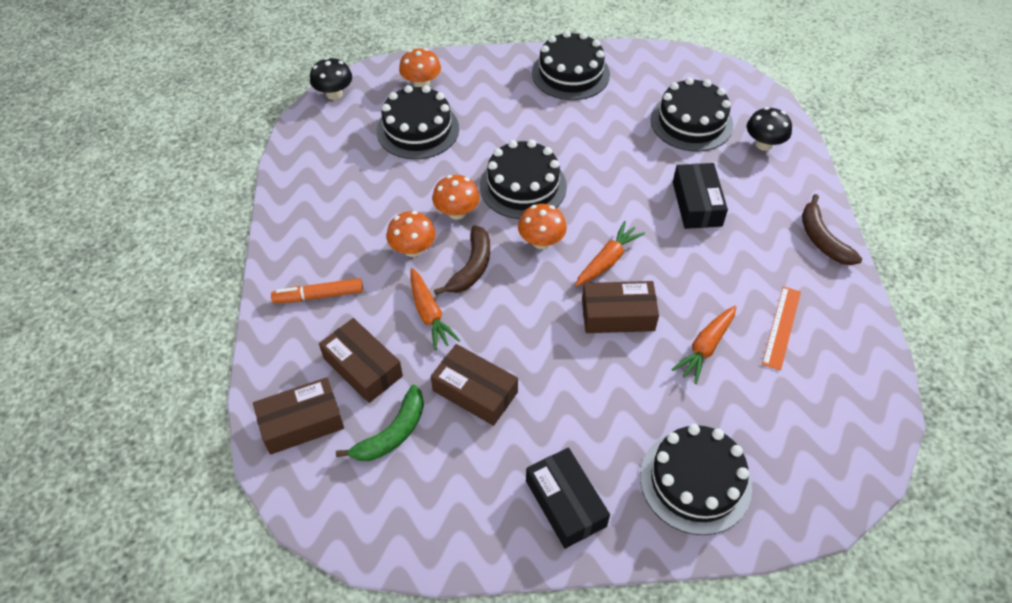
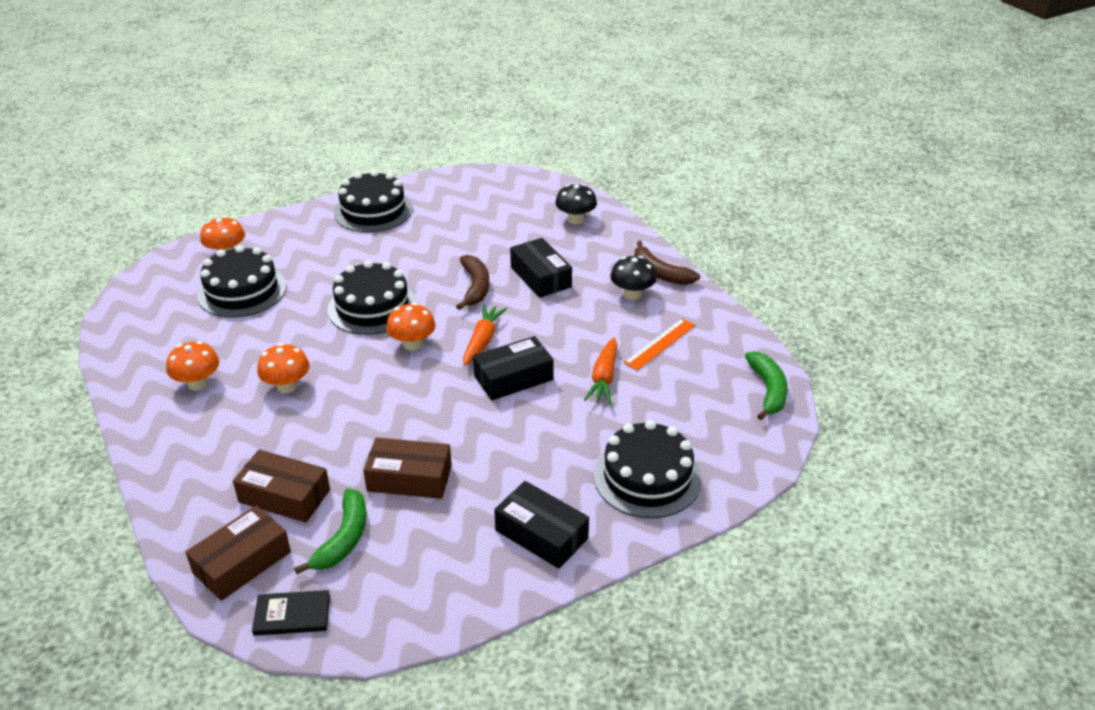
camera: 25 degrees left, 15 degrees down
(319, 295) = (206, 452): orange marker -> none
(319, 494) = (292, 615): none -> black book
(334, 94) = (136, 284): black mushroom -> black mushroom (632, 294)
(429, 314) = (332, 432): orange carrot -> none
(457, 212) = (317, 345): orange mushroom -> orange mushroom (198, 383)
(471, 267) = (355, 383): brown banana -> brown banana (475, 287)
(618, 315) = (513, 378): brown box -> black box
(691, 122) = (504, 219): black cake -> none
(781, 327) = (660, 344): orange ruler -> orange ruler turned 45 degrees clockwise
(871, 426) = (768, 390): none -> green banana

